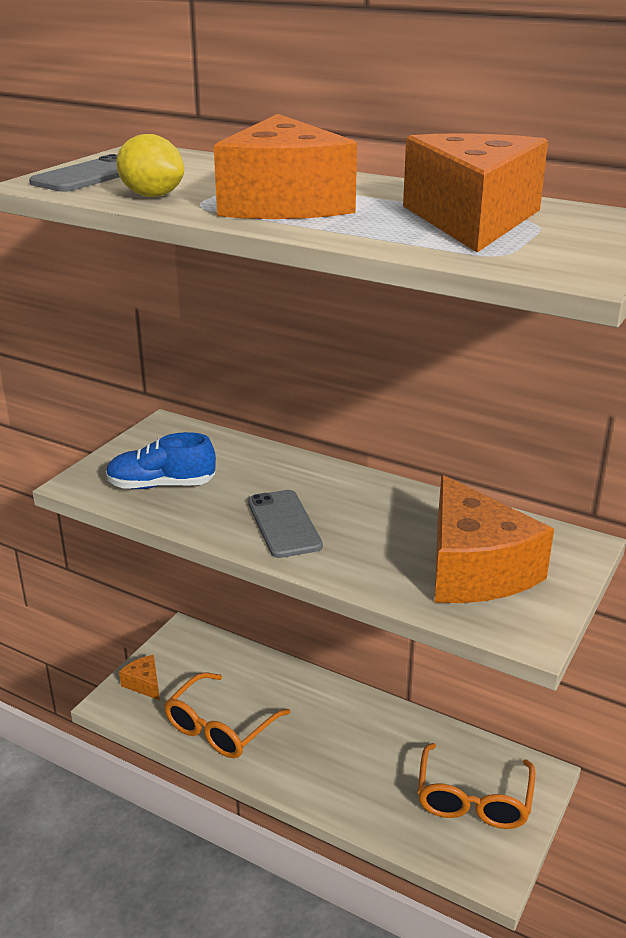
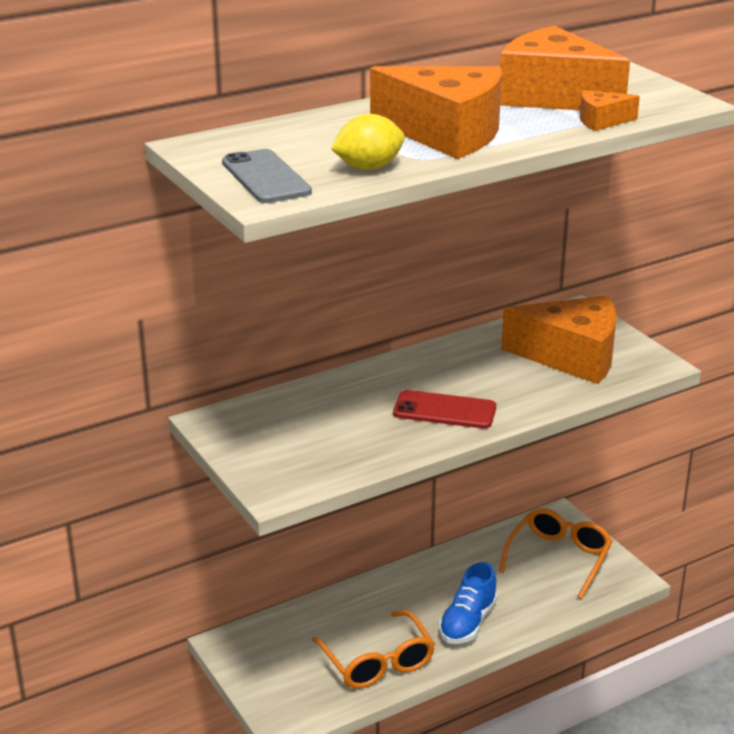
camera: 60 degrees left, 0 degrees up
(144, 684) = (277, 692): orange cheese -> orange cheese (601, 121)
(161, 485) = (324, 450): blue shoe -> blue shoe (467, 622)
(284, 524) = (444, 410): grey phone -> red phone
(473, 800) = (559, 558): orange glasses -> orange glasses turned 105 degrees counterclockwise

